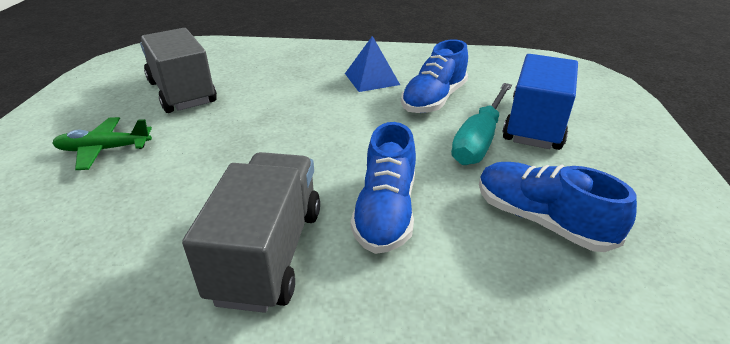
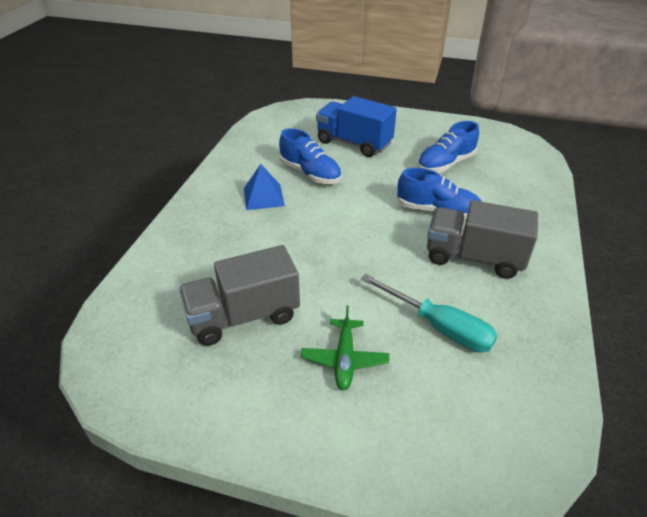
camera: 80 degrees left, 5 degrees up
(479, 139) = (368, 166): turquoise screwdriver -> turquoise screwdriver (439, 327)

